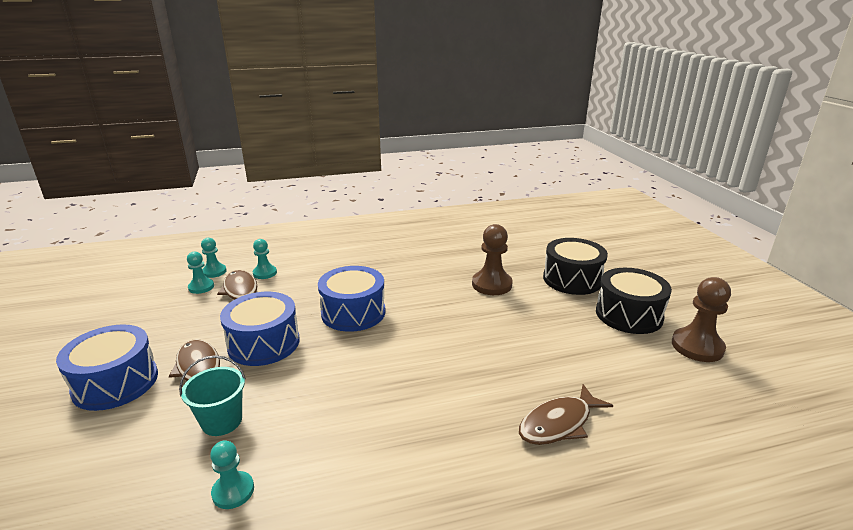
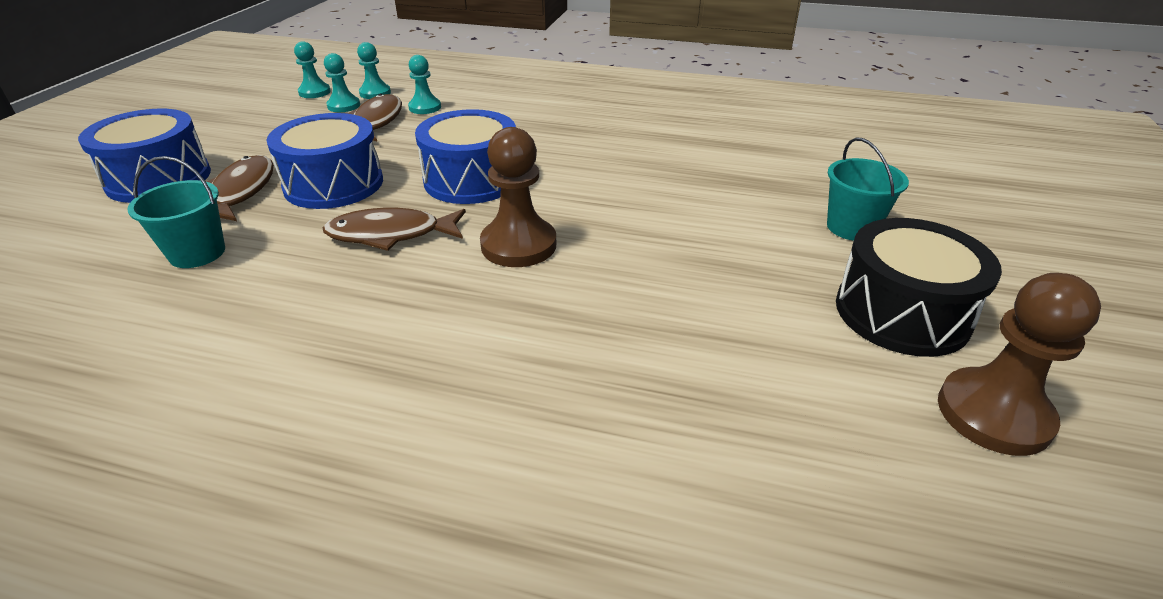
camera: 30 degrees right, 10 degrees up
(233, 491) = (119, 332): turquoise pawn -> turquoise pawn (314, 92)
(491, 284) = (703, 198): brown pawn -> brown pawn (518, 245)
(559, 423) = (583, 430): brown fish -> brown fish (391, 234)
(572, 279) = (852, 227): black drum -> turquoise bucket

